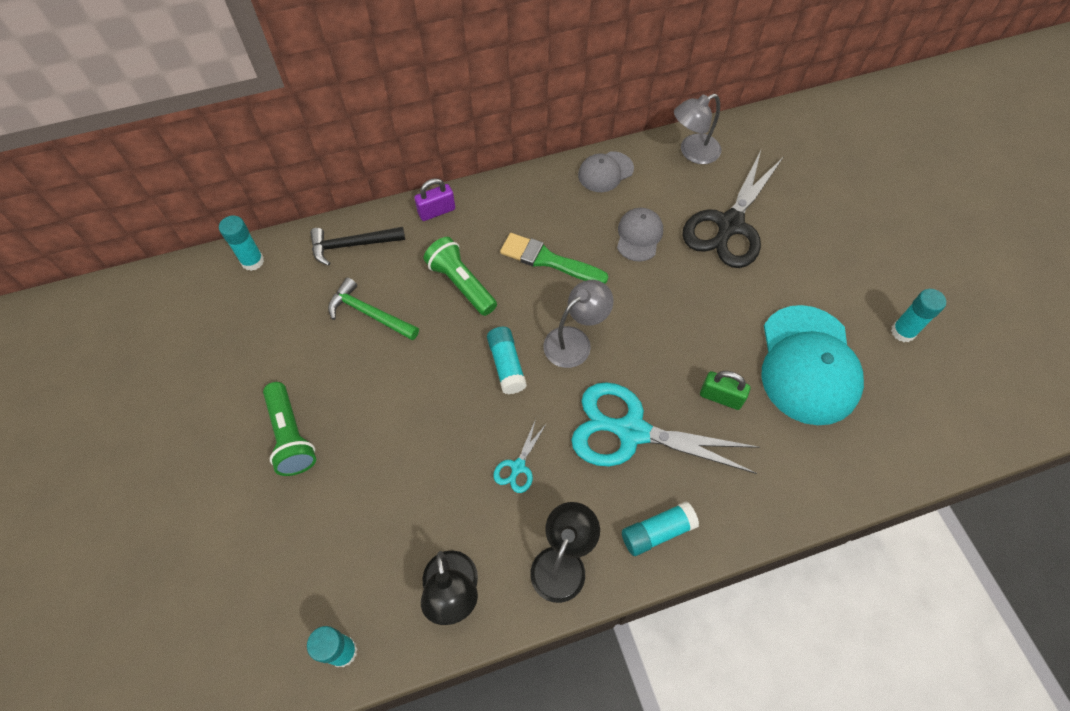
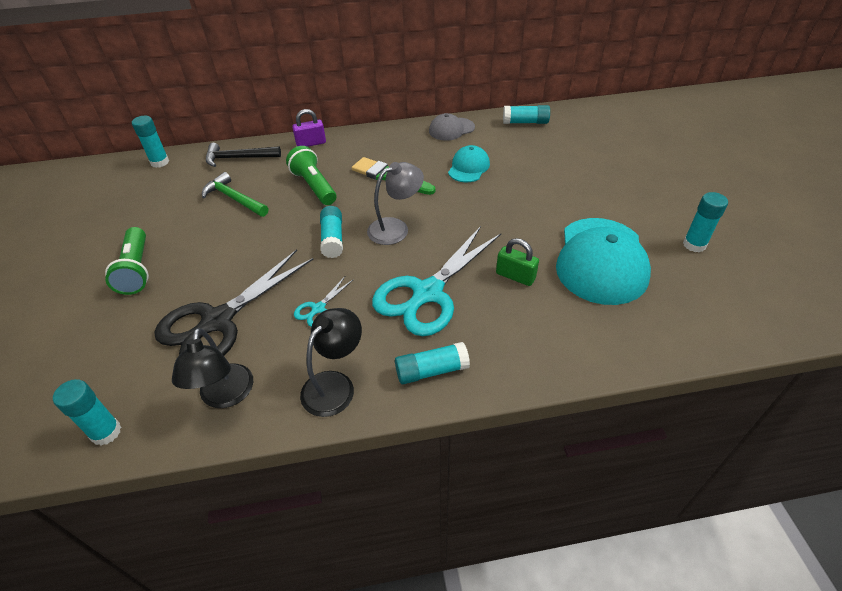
camera: 10 degrees right, 15 degrees down
(631, 431) = (428, 293): turquoise scissors -> turquoise scissors turned 75 degrees counterclockwise
(639, 236) = (468, 167): grey cap -> turquoise cap
(692, 152) = (525, 122): grey lamp -> turquoise glue stick
(730, 225) = (547, 166): black scissors -> black scissors (218, 321)

